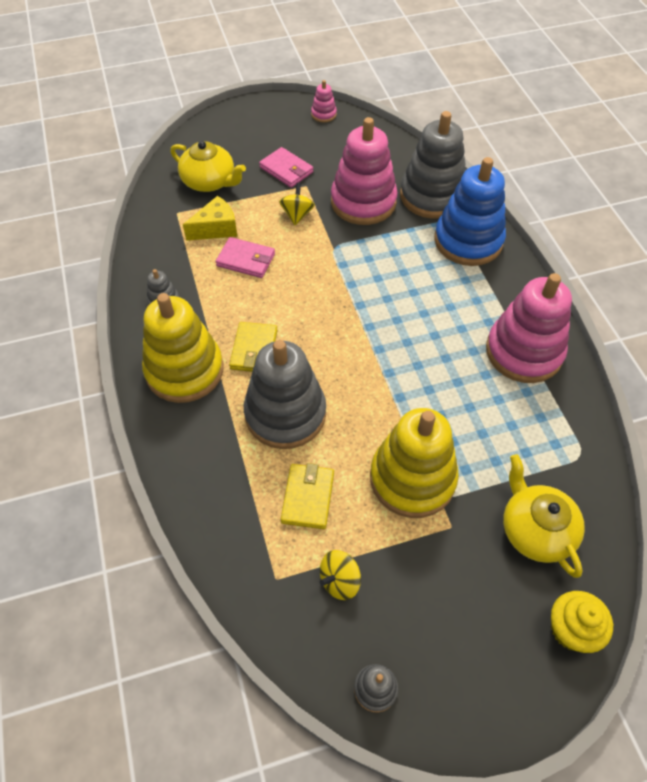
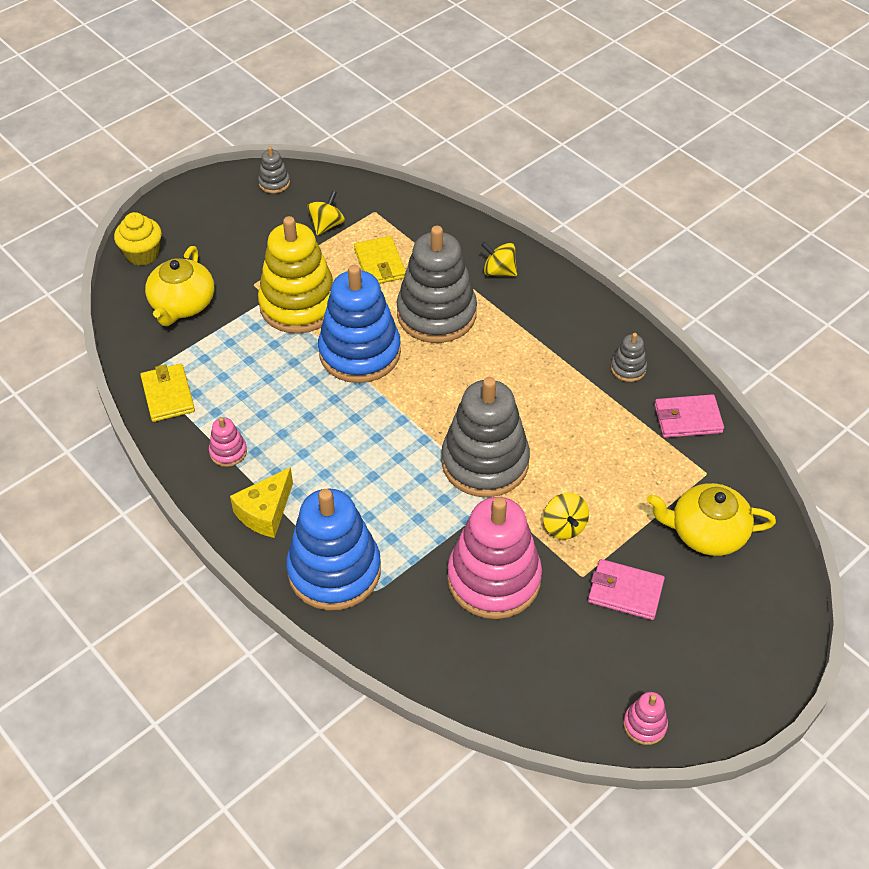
camera: 155 degrees right, 5 degrees down
(184, 370) = (553, 316): yellow stacking toy -> none
(198, 438) = (499, 271): none -> yellow spinning top
(216, 228) = (644, 470): yellow cheese -> yellow cheese (265, 512)
(246, 260) = (580, 444): pink wallet -> pink wallet (687, 419)
(254, 350) = (503, 356): yellow wallet -> yellow wallet (168, 395)
(376, 401) = (360, 352): none -> blue stacking toy
(432, 196) = (408, 626): grey stacking toy -> grey stacking toy (485, 462)
(524, 352) = (228, 452): pink stacking toy -> pink stacking toy, size x0.43
(535, 530) = (182, 304): yellow teapot -> yellow teapot turned 60 degrees clockwise

